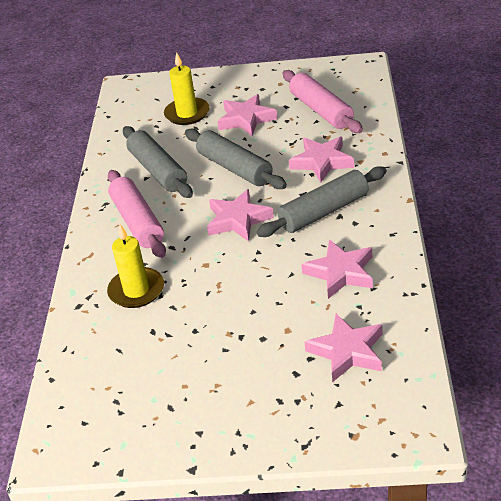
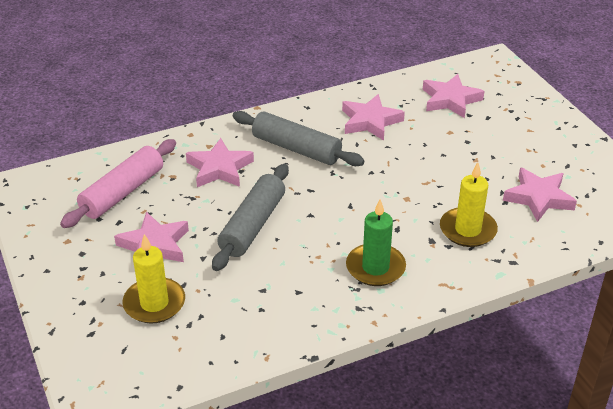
camera: 120 degrees left, 0 degrees up
(137, 222) = (375, 267): pink rolling pin -> green candle
(158, 171) = (281, 285): grey rolling pin -> none
(238, 220) = (334, 197): pink star -> pink star (539, 198)

